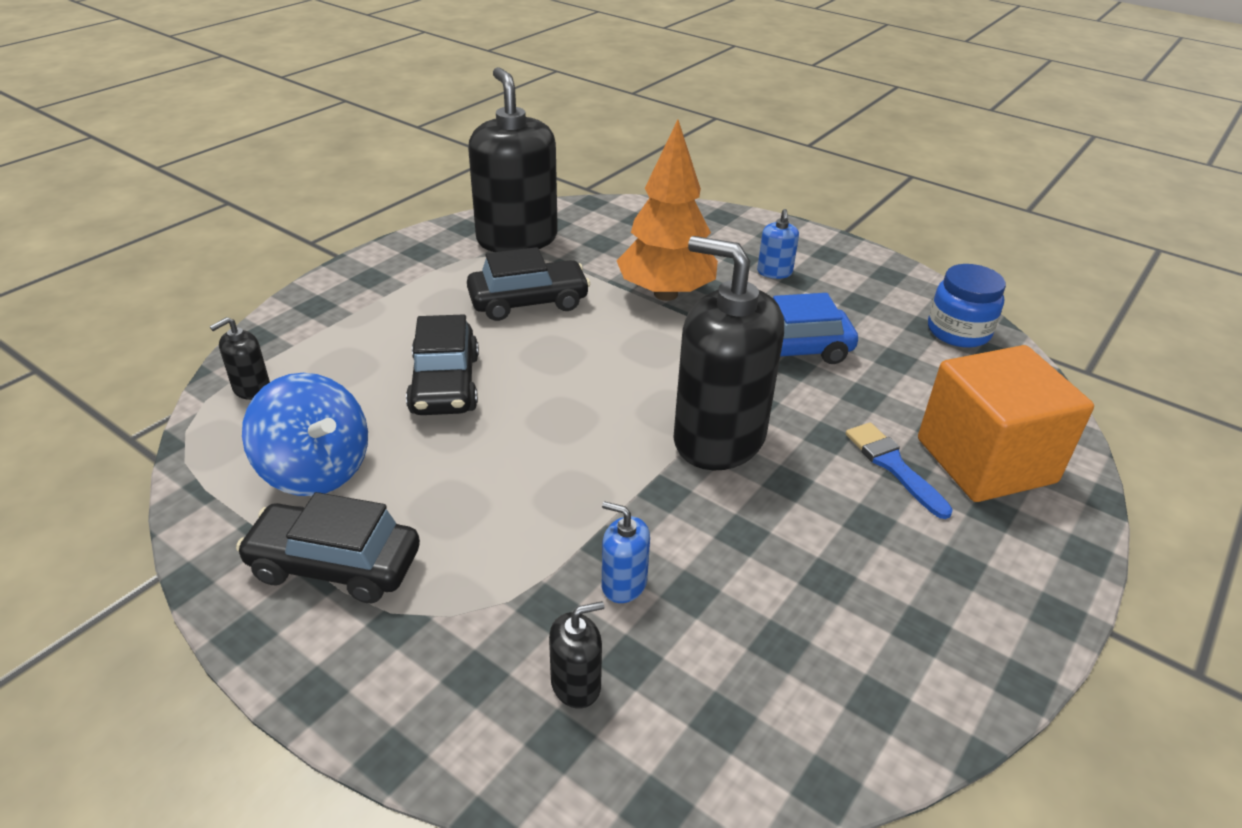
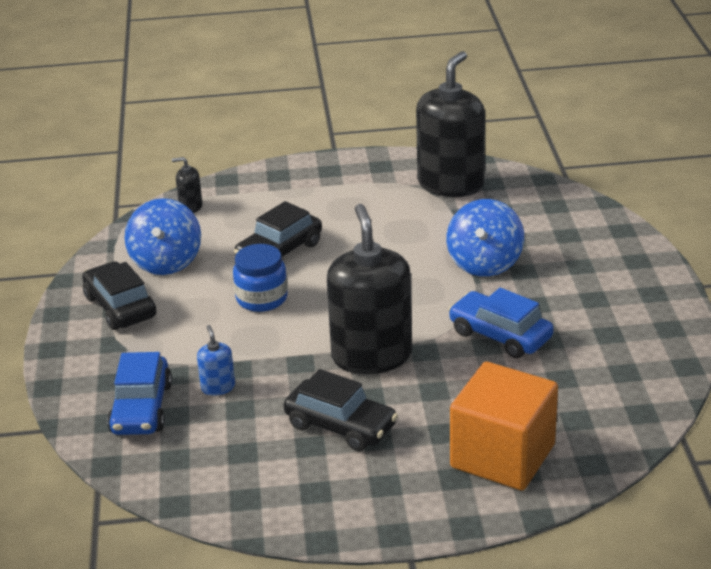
camera: 50 degrees right, 5 degrees down
(528, 302) = (393, 228): black car -> black car (340, 426)
(576, 684) = (141, 408): black soap dispenser -> blue car
(666, 294) = (484, 263): orange tree -> blue spinning top
(774, 272) = (585, 285): blue soap dispenser -> none
(893, 466) = (442, 425): blue brush -> none
(958, 332) = (643, 387): blue jar -> blue jar (261, 298)

